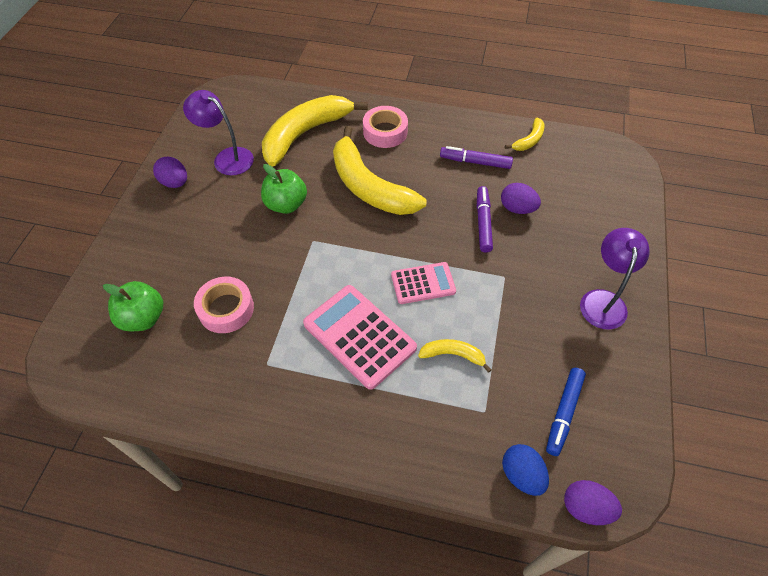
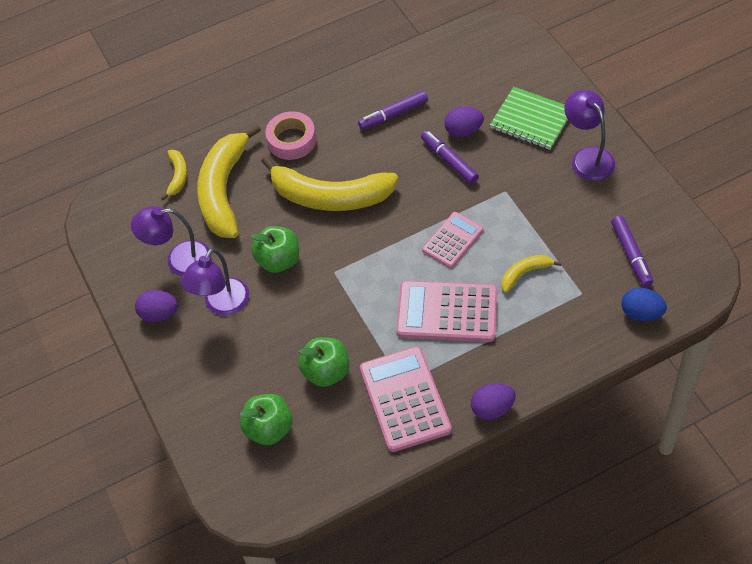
camera: 35 degrees left, 0 degrees up
(217, 206) = (222, 305): none -> purple lamp
(226, 309) = (326, 372): pink tape -> green apple
(254, 378) = (405, 399): none -> pink calculator
(529, 140) = (417, 65): yellow banana -> yellow banana (177, 176)
(564, 413) = (631, 254): blue marker -> purple marker
(582, 237) = (531, 120): none -> green notebook
(586, 507) = (695, 301): purple egg -> purple egg (492, 408)

